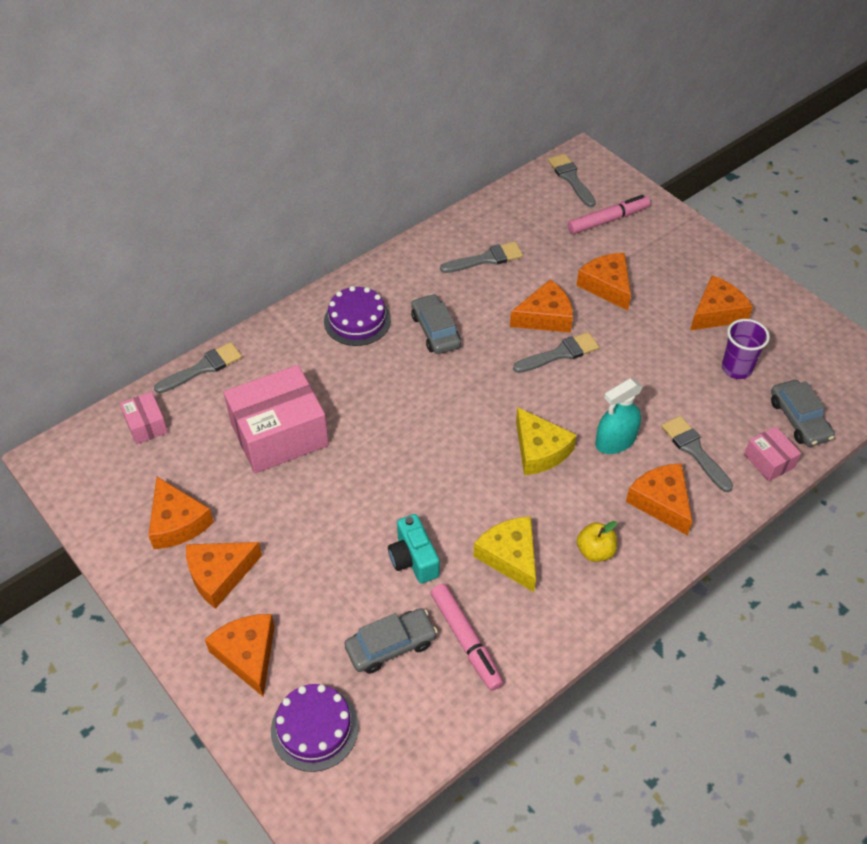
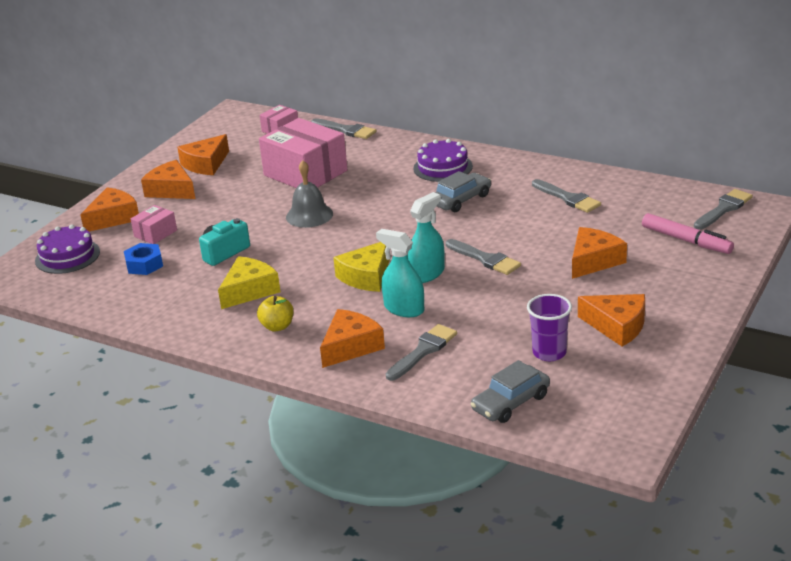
camera: 70 degrees right, 20 degrees down
(381, 459) = (309, 215): none -> grey bell
(391, 645) = (144, 265): grey car -> blue nut
(466, 640) = (163, 292): pink marker -> none
(545, 317) = (523, 241): orange cheese -> none
(561, 403) = (427, 273): none -> turquoise spray bottle
(769, 461) = (442, 395): pink box -> pink box (155, 233)

